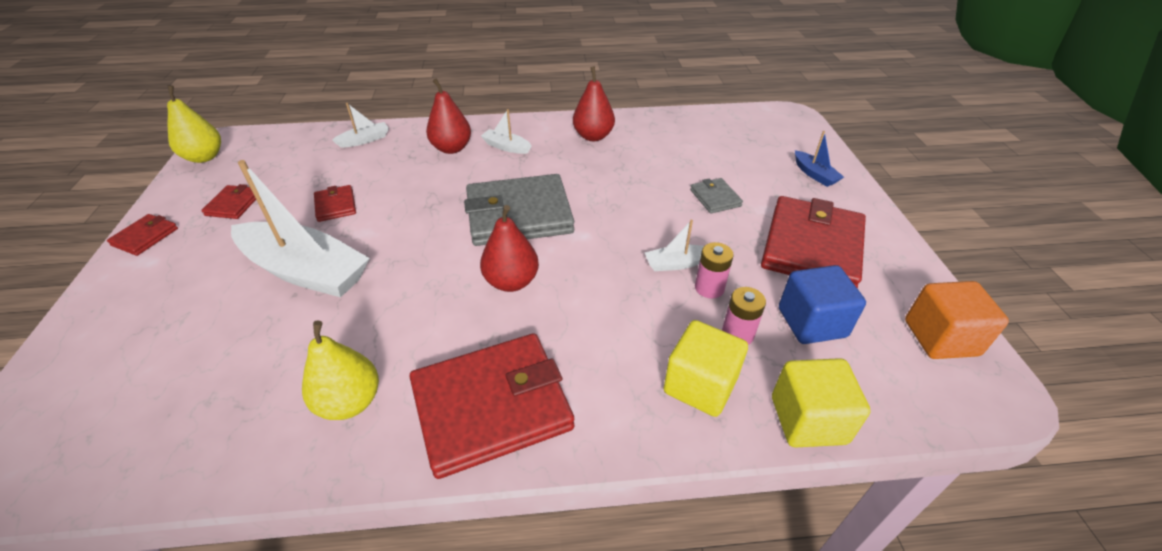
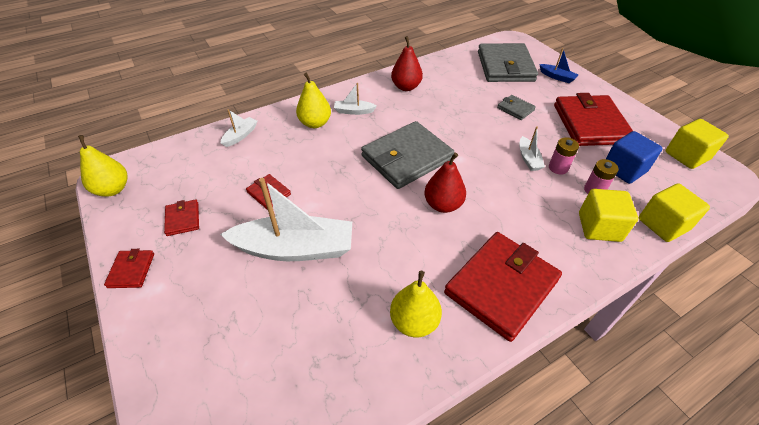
camera: 25 degrees left, 5 degrees up
(451, 148) = (315, 123): red pear -> yellow pear
(676, 264) = (528, 159): white boat -> white boat turned 60 degrees counterclockwise
(749, 144) = (505, 66): none -> grey wallet
(940, 338) = (687, 156): orange cube -> yellow cube

